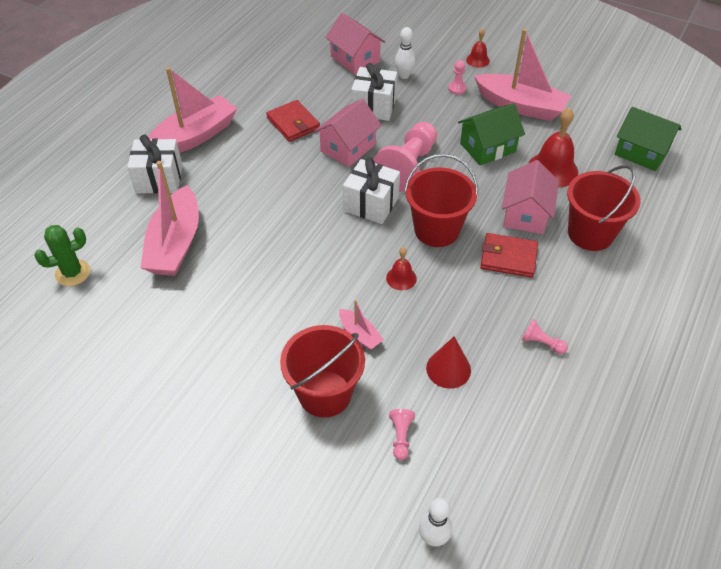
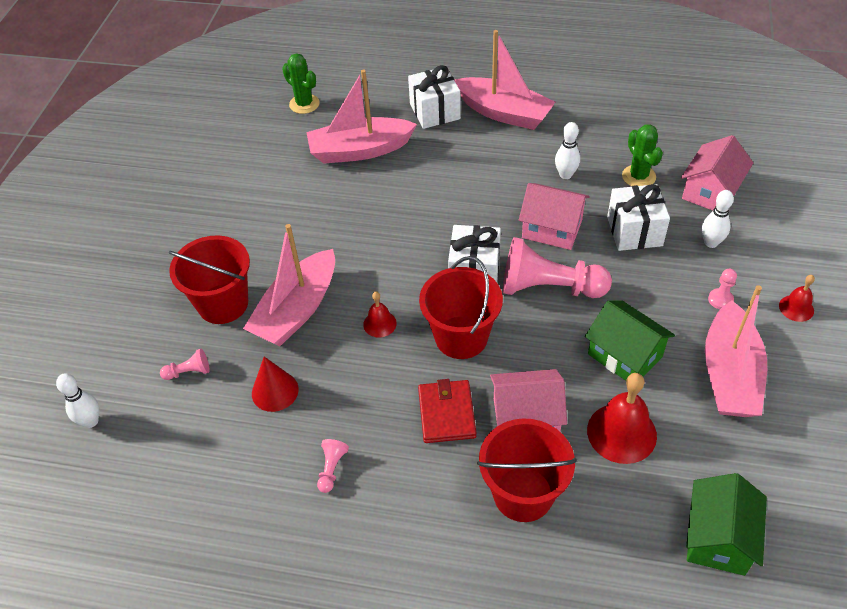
camera: 75 degrees right, 0 degrees up
(293, 123) = (565, 175): red wallet -> white bowling pin
(319, 87) = (638, 176): none -> green cactus
(360, 334) = (297, 310): pink boat -> pink boat, size x2.16

